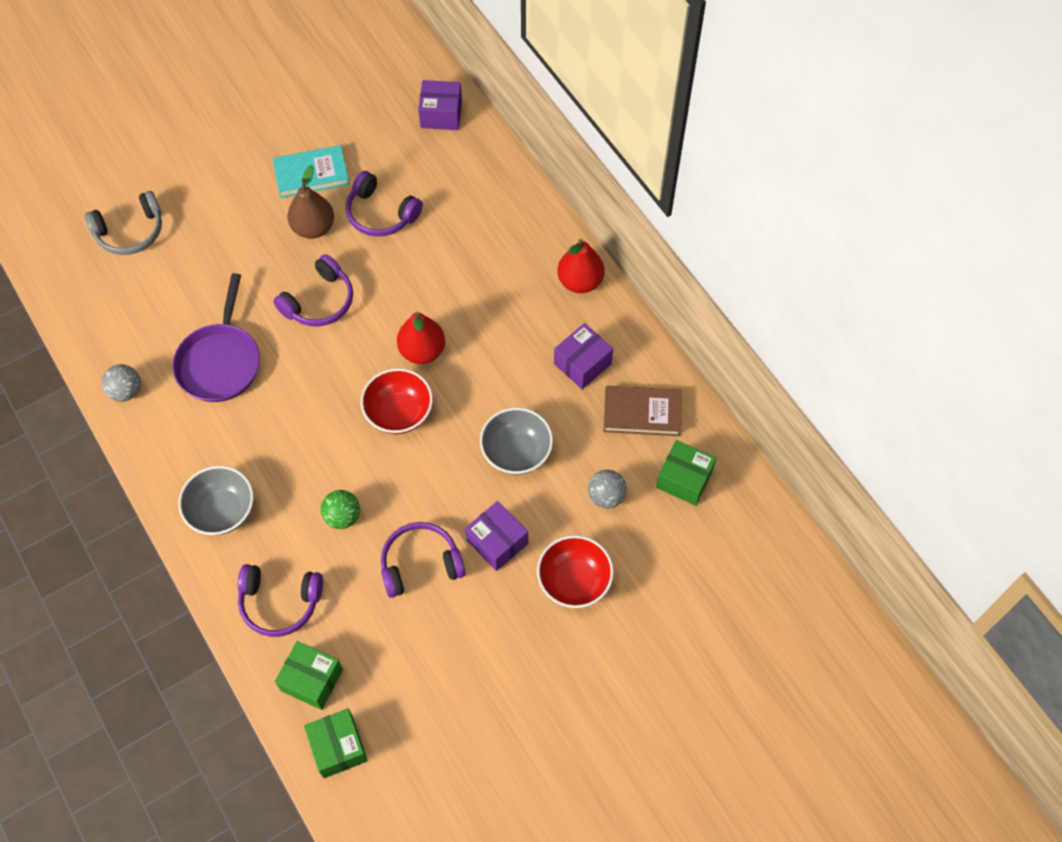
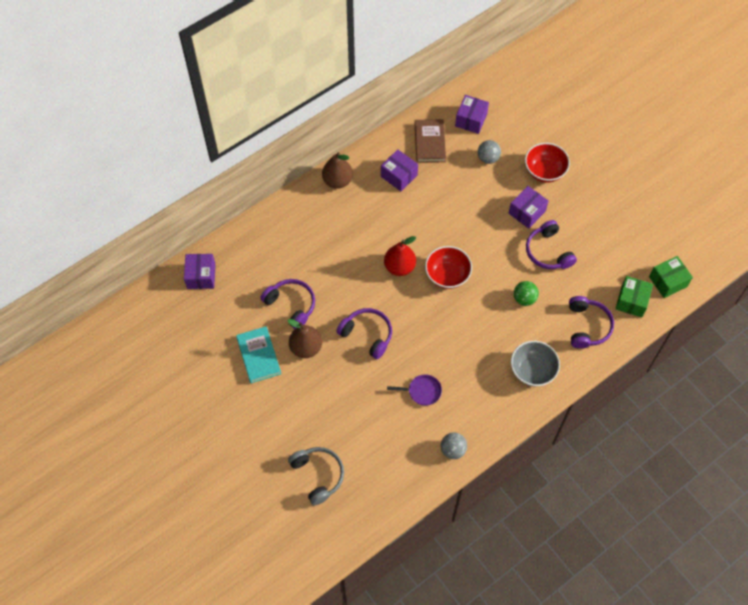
camera: 95 degrees left, 0 degrees up
(220, 362) = (422, 391): purple pan -> purple pan, size x0.54
(381, 214) = (291, 305): purple headphones -> purple headphones turned 75 degrees counterclockwise
(516, 452) = (466, 207): grey bowl -> none
(580, 281) = (337, 181): red pear -> brown pear
(684, 479) = (471, 120): green box -> purple box

